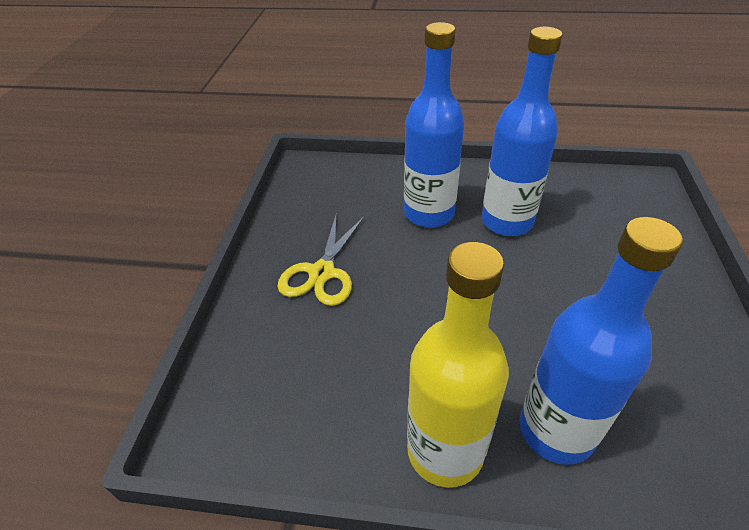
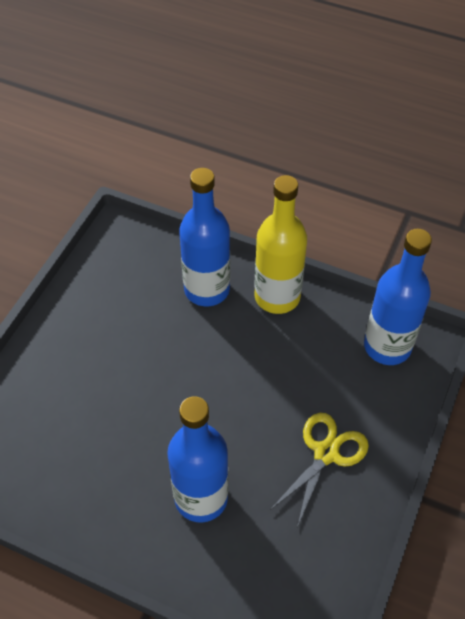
camera: 165 degrees left, 10 degrees up
(507, 221) = (132, 462): blue bottle -> blue bottle (387, 346)

